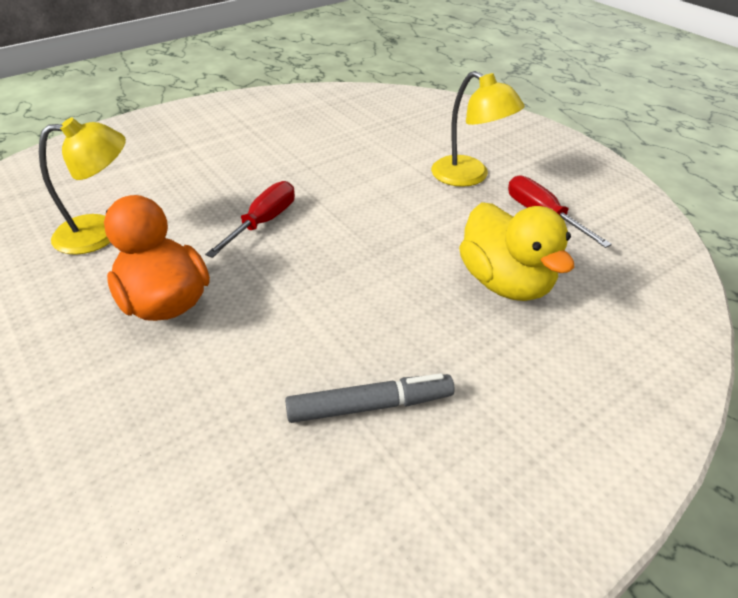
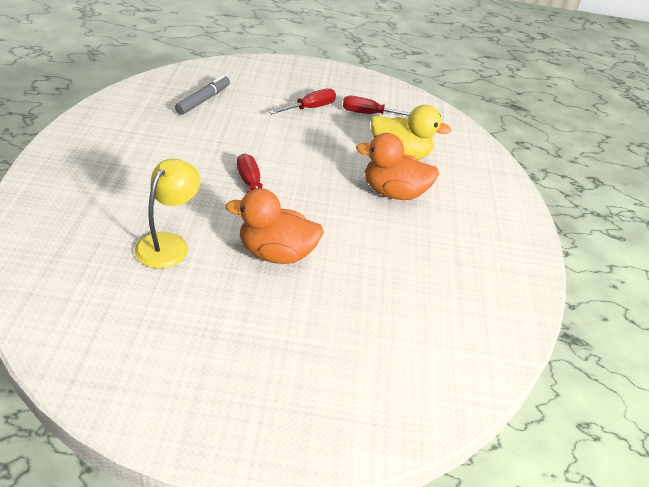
camera: 55 degrees left, 0 degrees up
(370, 406) = (427, 235): grey marker -> grey marker (203, 100)
(415, 322) = (393, 192): none -> orange duck
(469, 177) = (310, 108): yellow lamp -> red screwdriver

